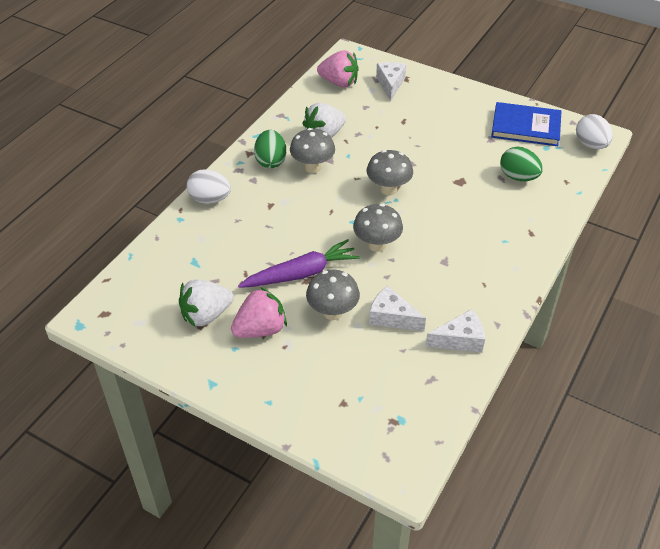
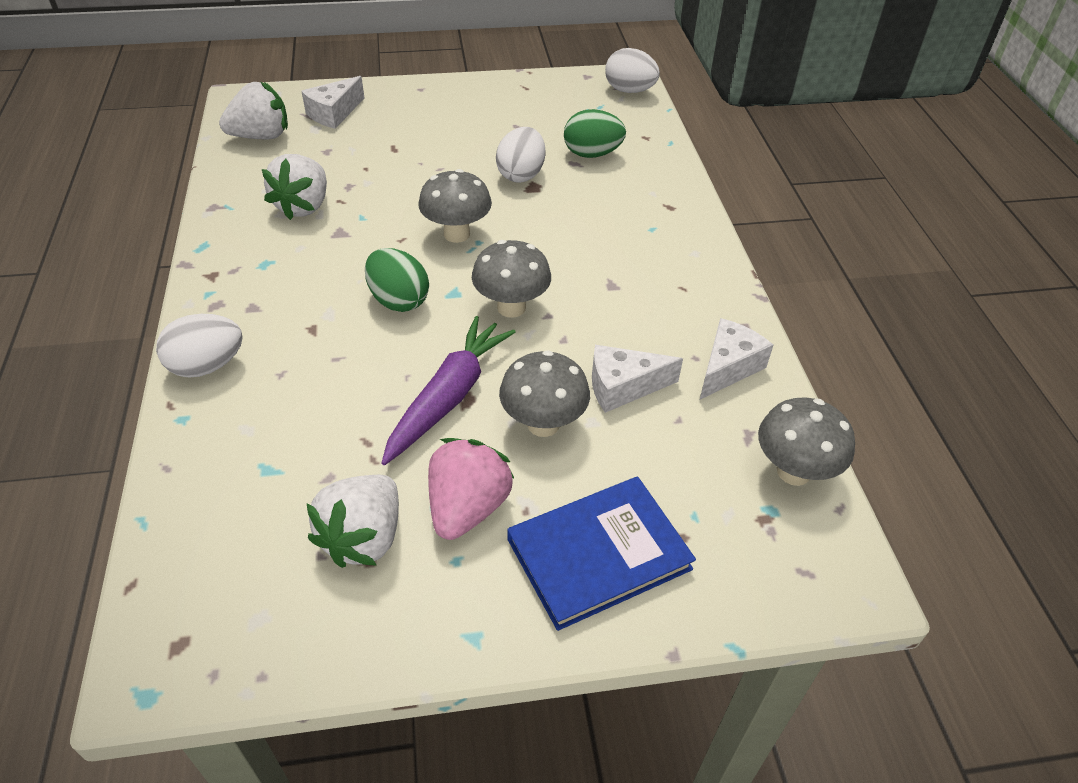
camera: 40 degrees left, 0 degrees up
(271, 161) = (256, 271): green egg -> green egg (398, 300)
(312, 167) = (327, 252): grey mushroom -> grey mushroom (793, 471)
(339, 82) = (261, 136): pink strawberry -> white strawberry
(390, 84) = (334, 113): white cheese -> white cheese turned 105 degrees counterclockwise
(460, 170) = (521, 174): none -> white egg
(525, 127) = (543, 99): blue book -> blue book (598, 554)

